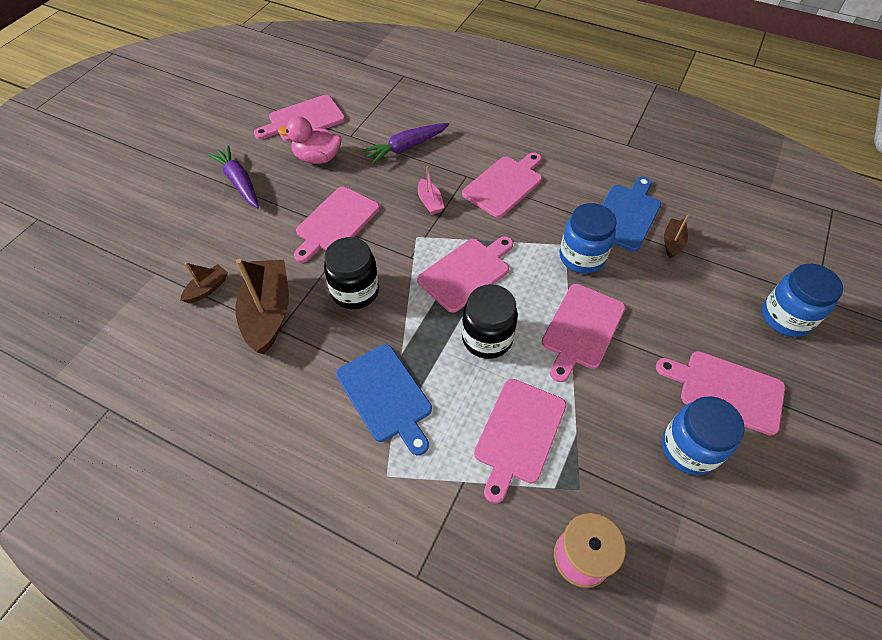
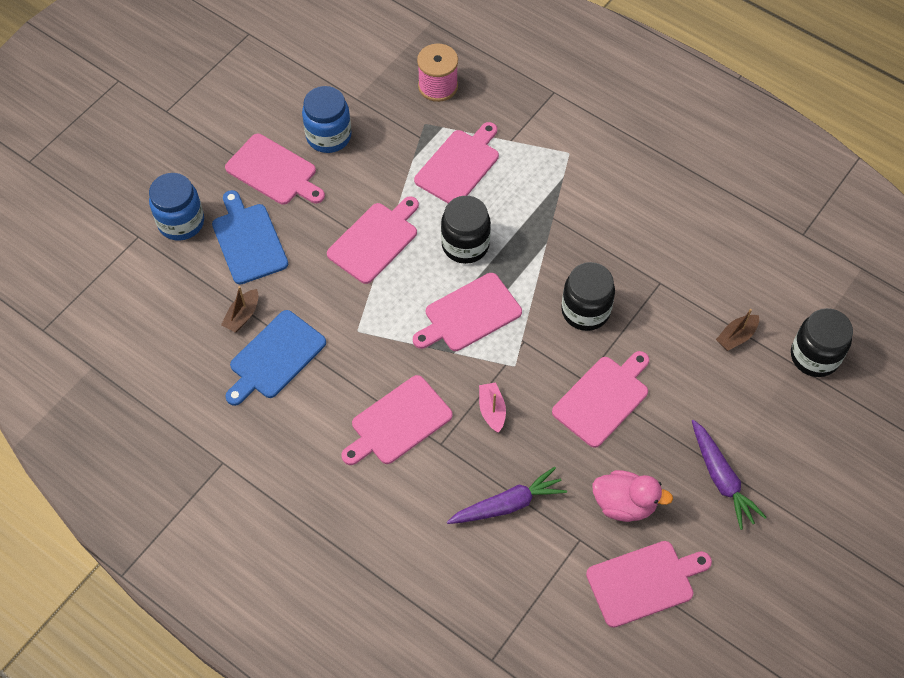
camera: 170 degrees left, 5 degrees up
(134, 282) = (814, 356): none -> black jar
(268, 313) = (671, 301): brown boat -> none
(385, 396) = (564, 209): blue cutting board -> blue cutting board (248, 240)
(582, 257) = (345, 313): blue jar -> none

